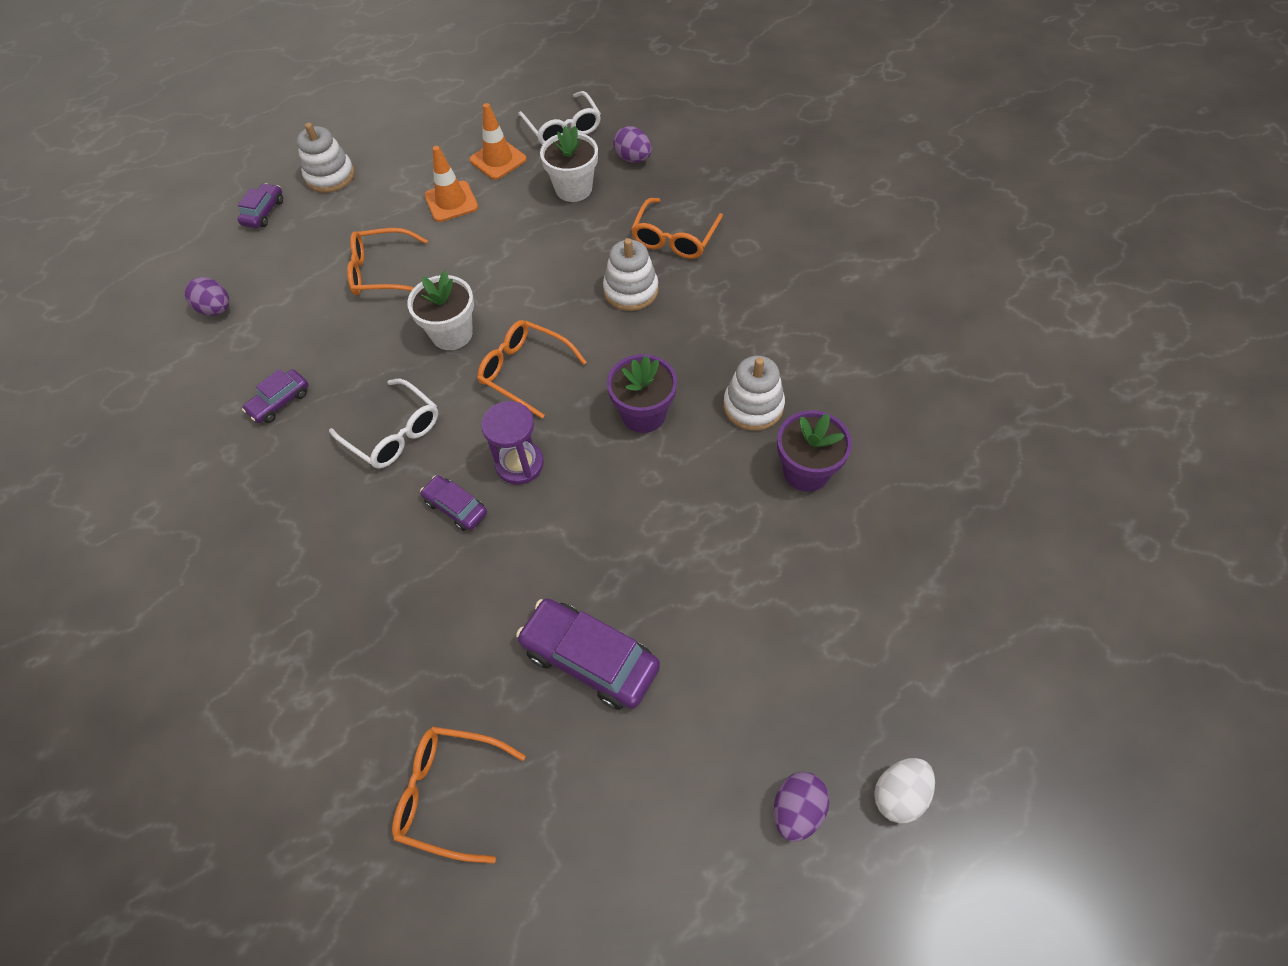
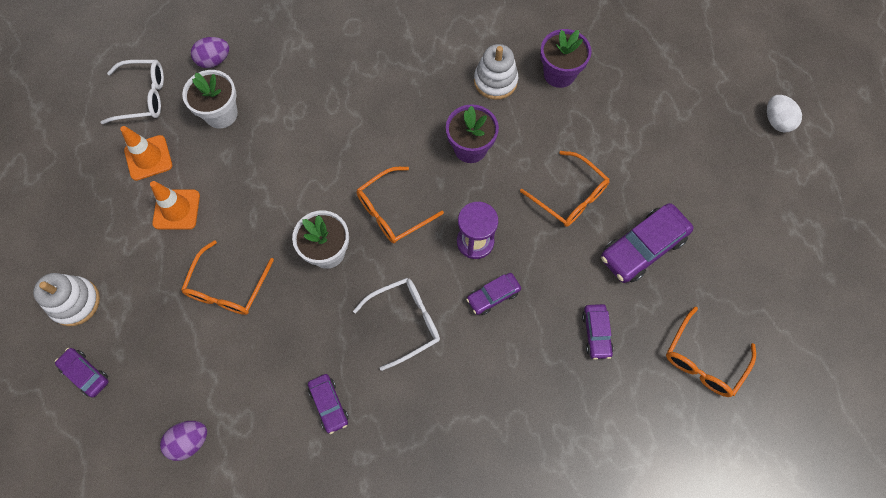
camera: 70 degrees left, 10 degrees up
(445, 640) = (596, 333): none -> purple car
(631, 290) = (353, 114): white stacking toy -> none
(674, 238) = (317, 66): orange glasses -> orange glasses (570, 196)
(797, 810) = (770, 173): purple egg -> none

